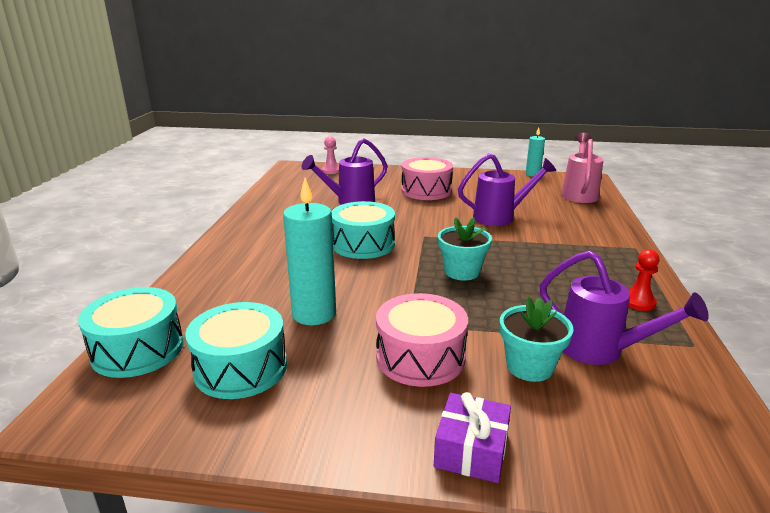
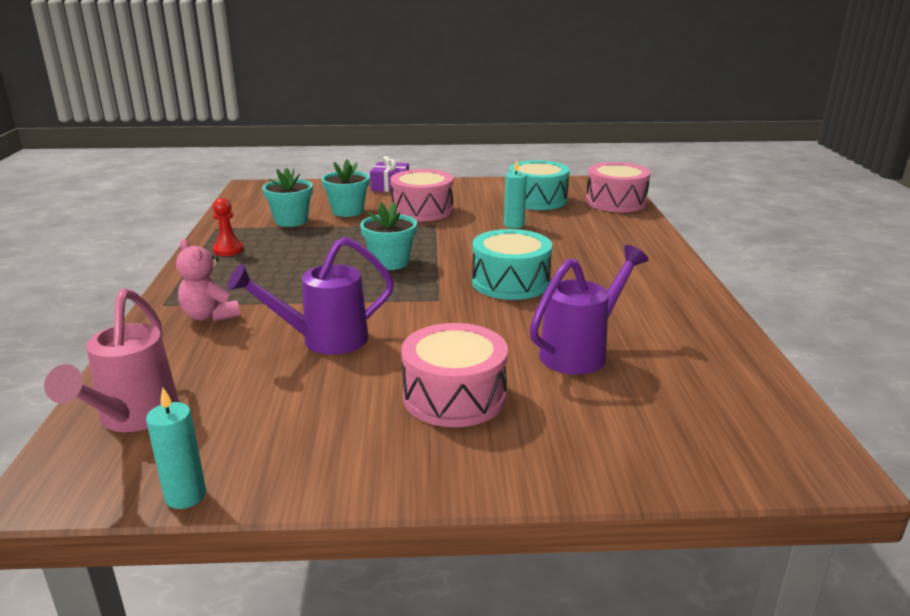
camera: 170 degrees right, 0 degrees up
(138, 349) = (616, 202): turquoise drum -> pink drum
(314, 314) = (514, 225): turquoise candle -> turquoise candle, size x0.57
(331, 171) = (709, 455): pink pawn -> none
(589, 236) = (210, 316): none -> pink teddy bear
(601, 350) = (291, 221): purple watering can -> turquoise flower pot

